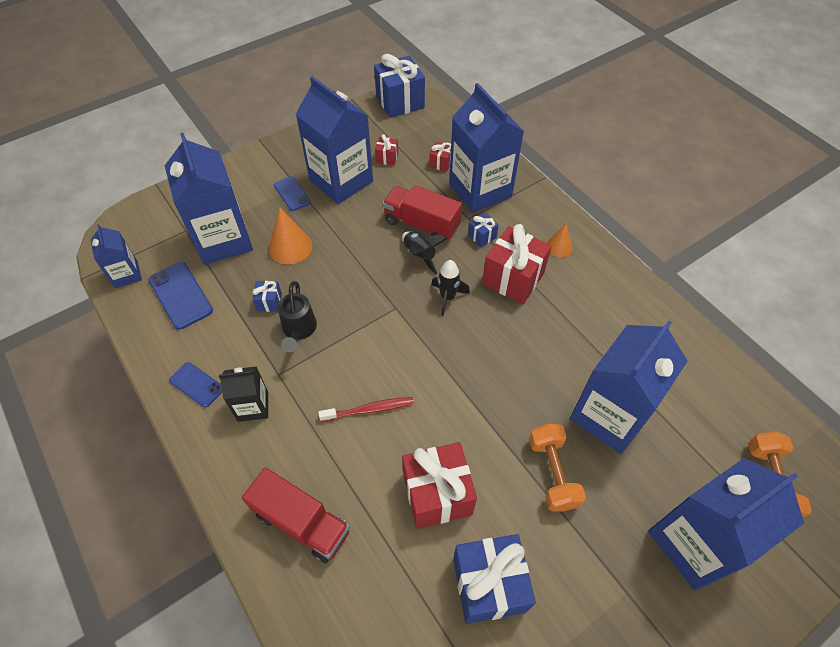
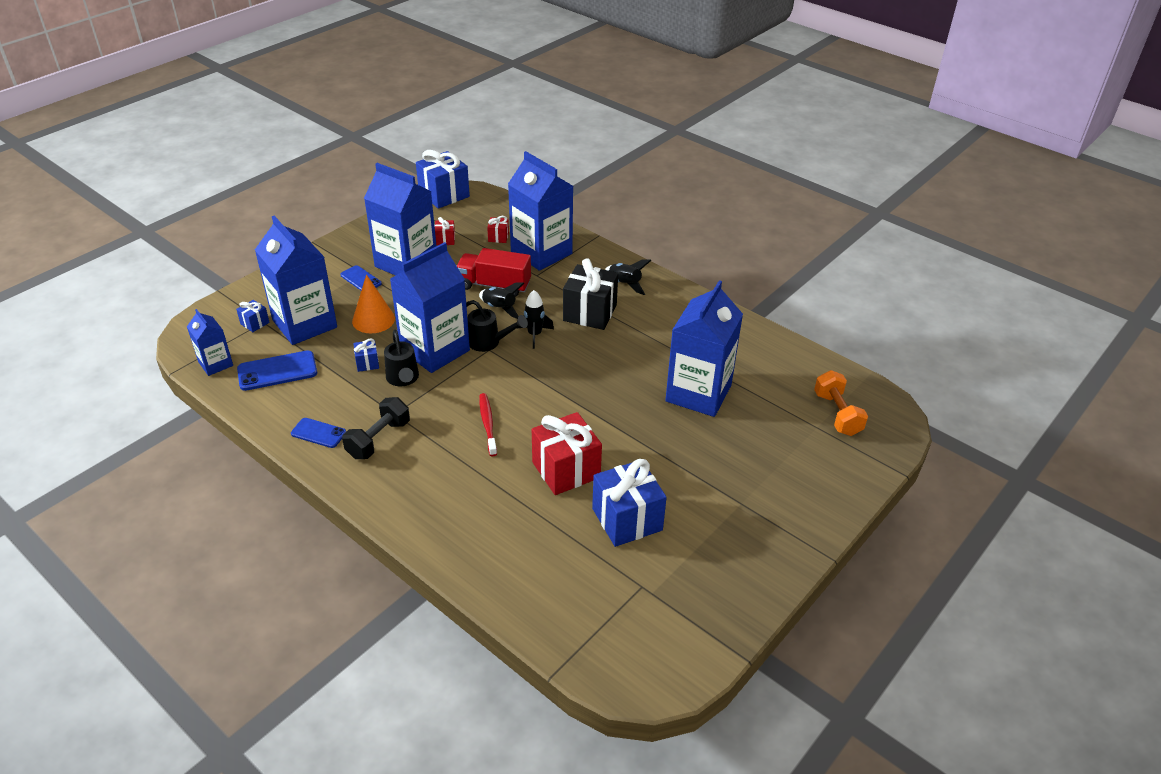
camera: 15 degrees left, 15 degrees down
(180, 295) = (277, 371): blue phone -> blue phone turned 60 degrees counterclockwise
(253, 406) = (378, 439): black carton -> black dumbbell
(302, 522) = (452, 509): red truck -> none
(369, 409) = (487, 424): red toothbrush -> red toothbrush turned 75 degrees counterclockwise
(398, 299) = (489, 343): none -> black watering can
(482, 236) = (553, 286): blue gift -> blue gift (255, 323)
(513, 279) = (590, 313): red gift -> black gift
(552, 473) = (660, 439): orange dumbbell -> none
(559, 246) = (625, 284): orange cone -> black rocket
(694, 542) = (787, 462): blue carton -> blue carton (435, 350)

